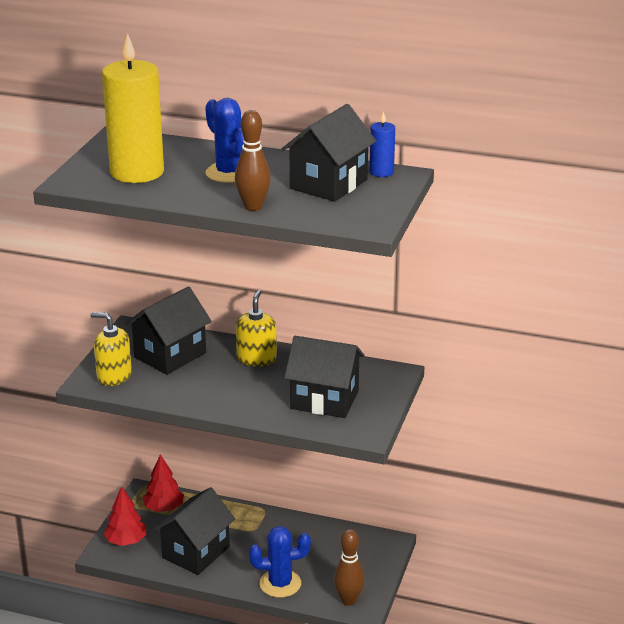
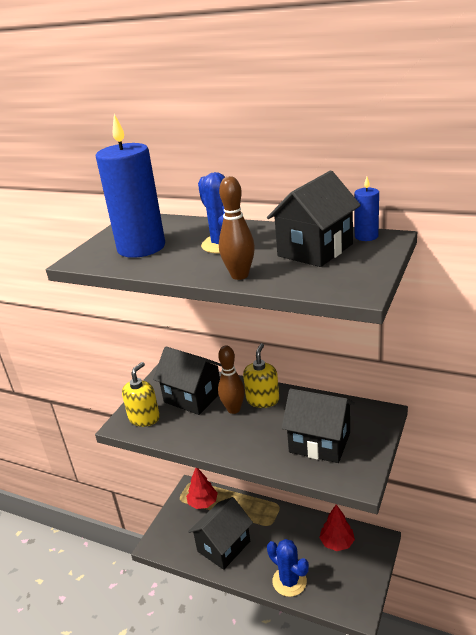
camera: 10 degrees right, 0 degrees up
(114, 376) = (144, 418): yellow soap dispenser -> yellow soap dispenser turned 90 degrees clockwise
(126, 541) = (171, 534): red tree -> red tree (337, 543)
(137, 172) = (141, 247): yellow candle -> blue candle
(170, 355) = (192, 397): black house -> black house turned 75 degrees clockwise
(280, 583) = (289, 581): blue cactus -> blue cactus turned 45 degrees clockwise
(348, 600) = (347, 602): brown bowling pin -> brown bowling pin (233, 409)

